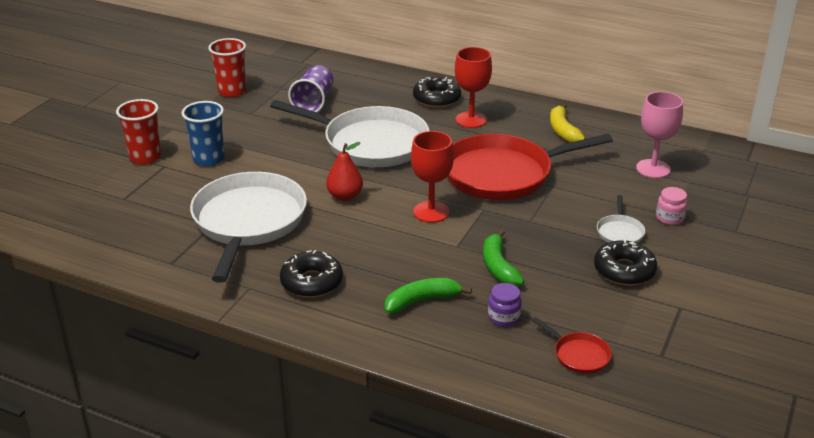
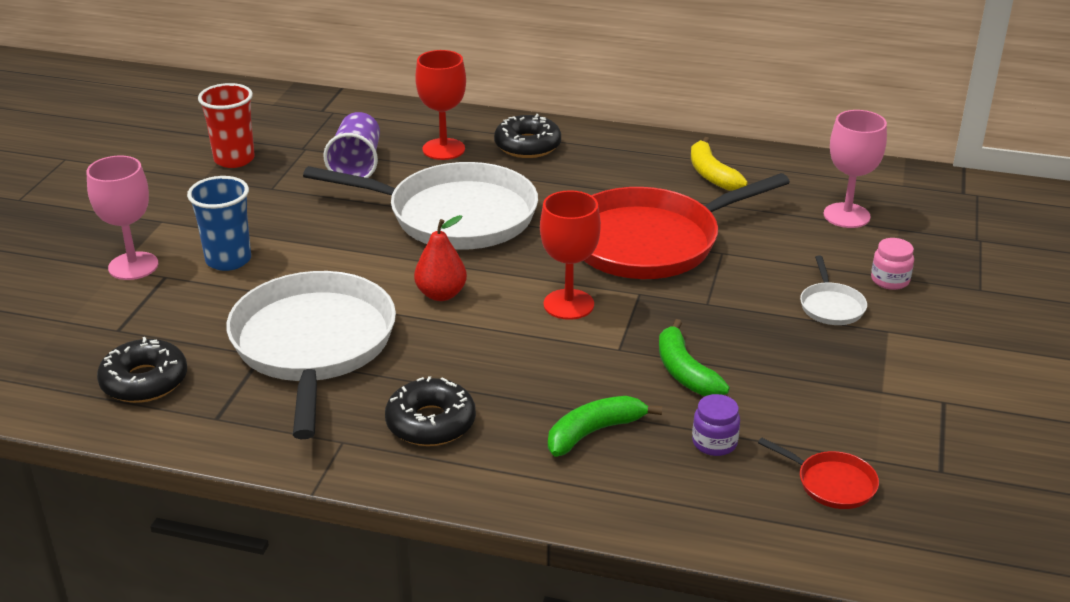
camera: 10 degrees left, 0 degrees up
(145, 157) = (133, 266): red cup -> pink goblet
(471, 120) = (583, 170): red goblet -> red goblet (443, 149)
(624, 270) = (854, 358): black donut -> black donut (144, 381)

